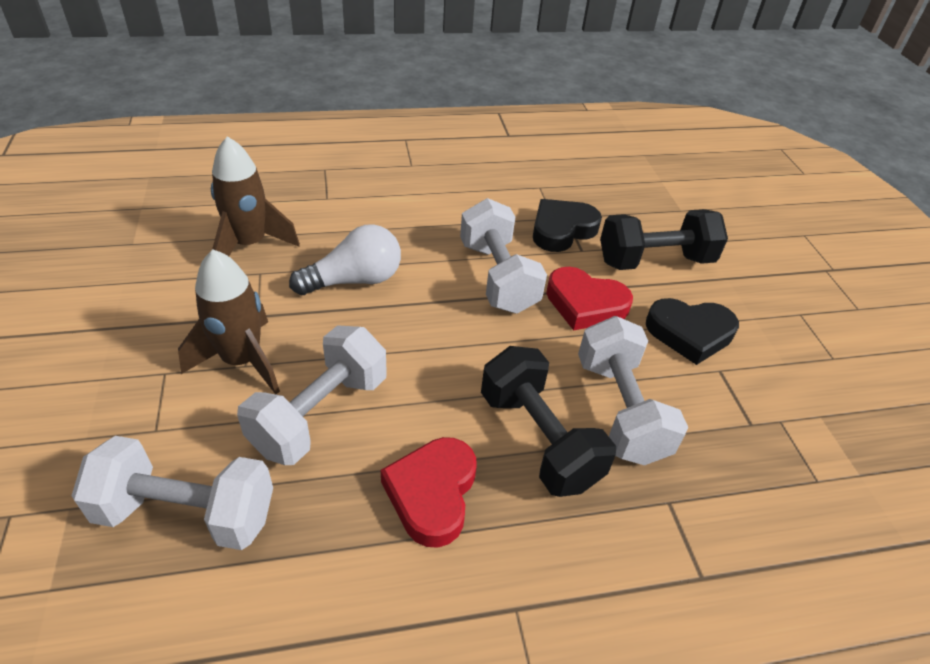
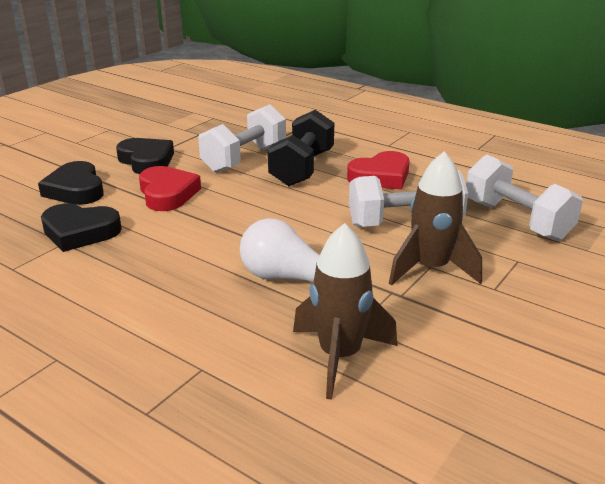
camera: 130 degrees left, 15 degrees down
(497, 277) = (186, 230): white dumbbell -> none
(655, 261) = (76, 189): black dumbbell -> black heart

